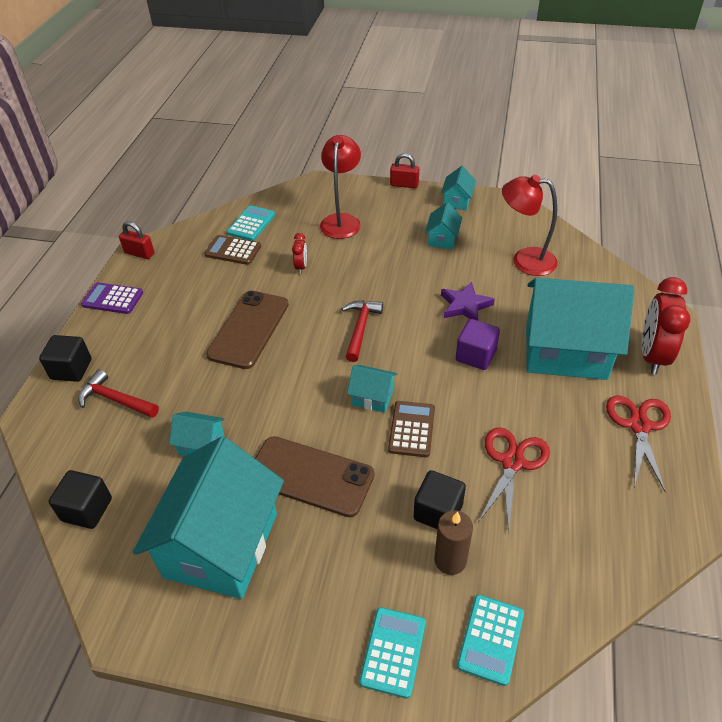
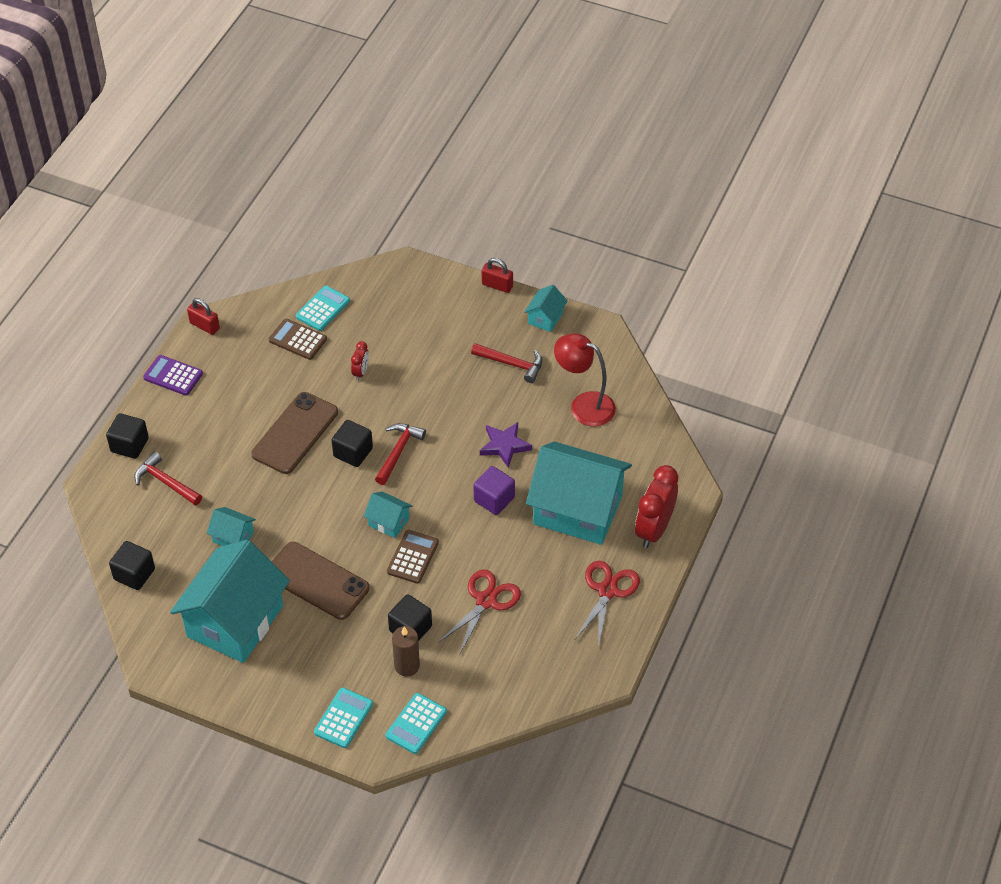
camera: 10 degrees right, 5 degrees up
(314, 337) = (353, 452): none -> black cube
(342, 221) = (416, 322): red lamp -> none
(442, 239) = (512, 364): turquoise house -> red hammer

